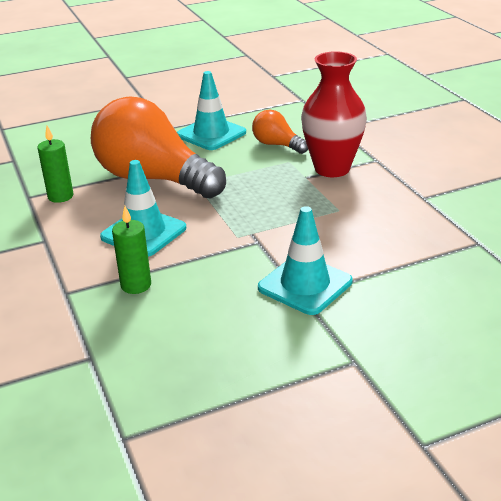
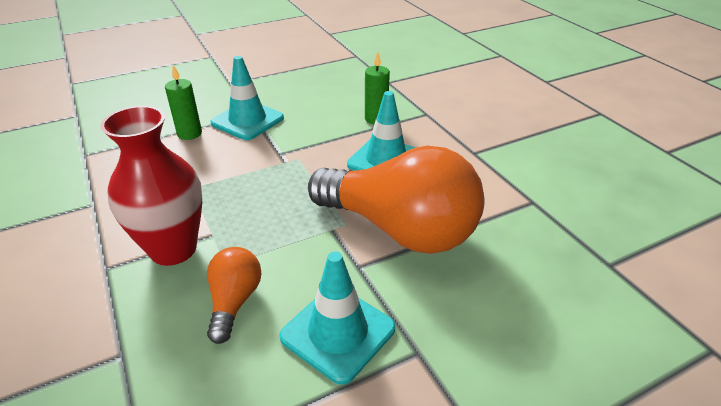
camera: 175 degrees right, 5 degrees up
(60, 196) = (496, 202): green candle -> green candle (189, 134)
(277, 145) = (234, 301): orange light bulb -> orange light bulb turned 120 degrees counterclockwise

